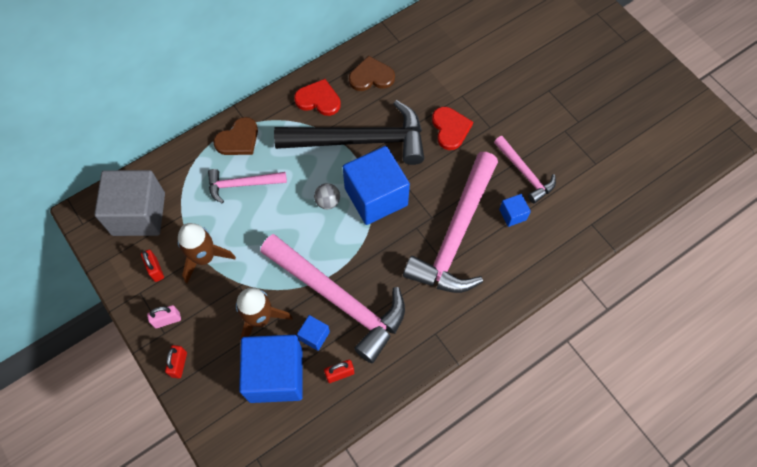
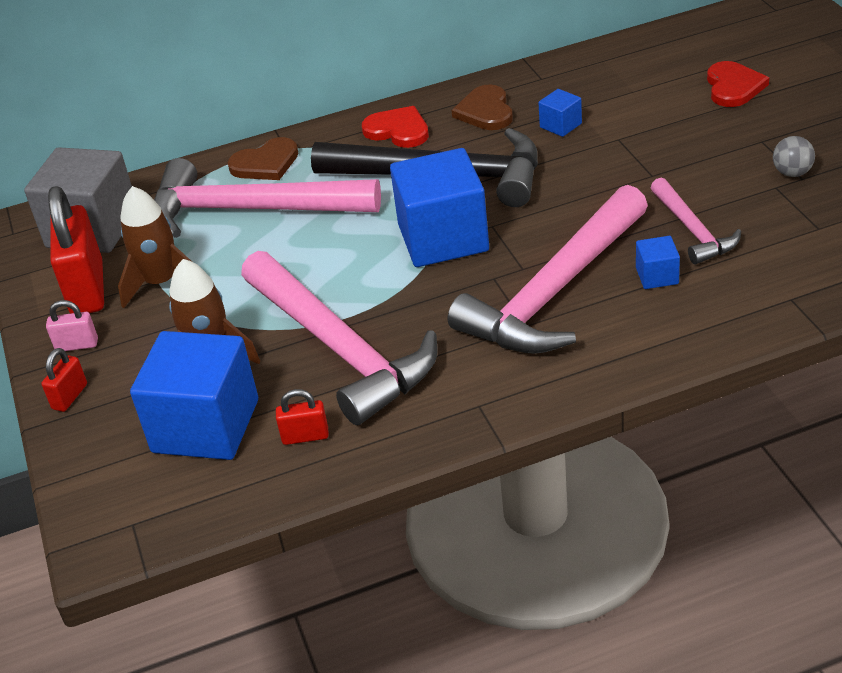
camera: 20 degrees right, 25 degrees down
(155, 269) = (87, 289): red padlock -> red padlock, size x2.15
(242, 184) = (250, 210): pink hammer -> pink hammer, size x1.94
(314, 336) = (284, 386): blue cube -> blue cube (560, 125)
(327, 202) = (367, 238): grey ball -> grey ball (792, 173)
(371, 76) = (485, 111): brown heart -> brown heart turned 105 degrees counterclockwise
(450, 129) = (587, 173): red heart -> red heart (733, 87)

